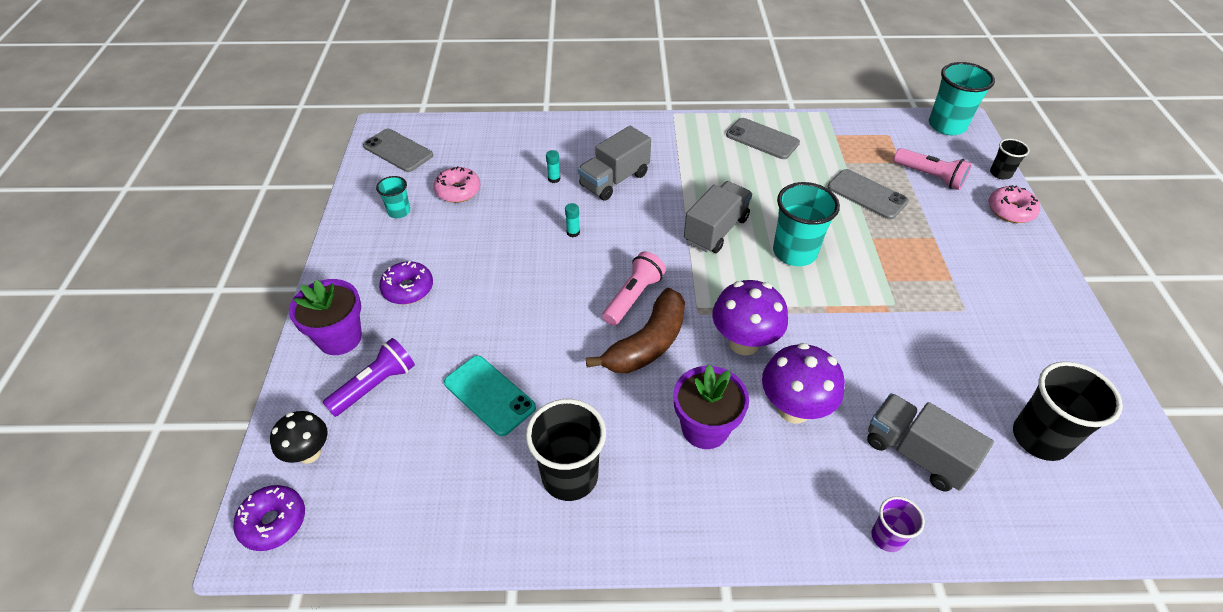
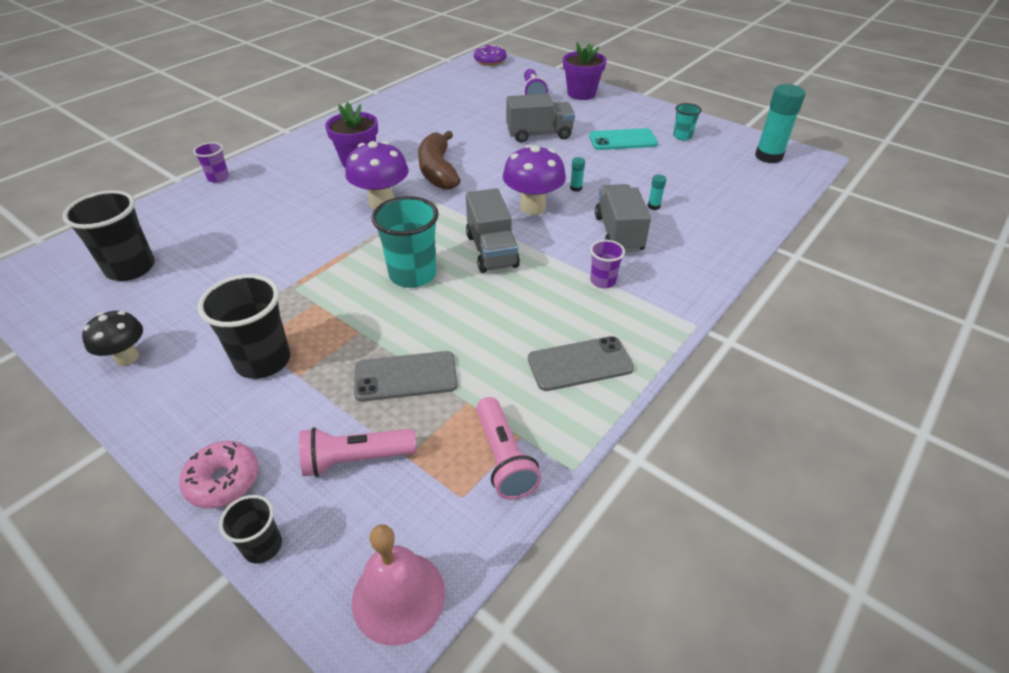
camera: 130 degrees right, 5 degrees down
(309, 453) = (514, 73): black mushroom -> black mushroom (127, 357)
(398, 151) = (768, 156): grey phone -> turquoise glue stick
(408, 289) = (596, 119): purple donut -> none
(458, 191) = (684, 163): pink donut -> none
(489, 395) = (480, 116): turquoise phone -> turquoise phone (622, 140)
(570, 476) = (401, 118): black cup -> black cup (263, 361)
(633, 297) = (481, 183): pink flashlight -> pink flashlight (504, 458)
(679, 163) = (603, 281): none -> purple cup
(793, 409) = (316, 193): purple mushroom -> purple mushroom (533, 207)
(916, 453) = (221, 215): grey truck -> grey truck (539, 134)
(947, 126) = (398, 596): turquoise cup -> pink bell

